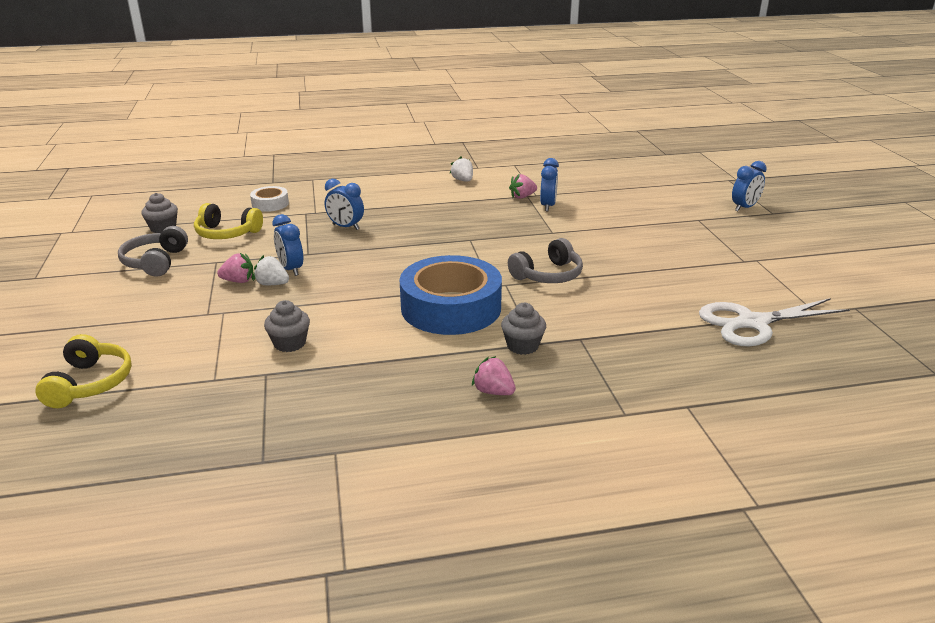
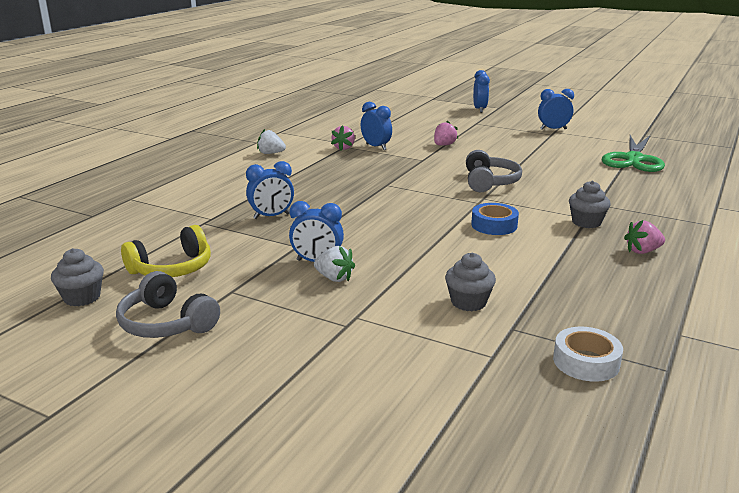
camera: 50 degrees left, 5 degrees down
(90, 383) = (413, 433): yellow headphones -> none
(239, 281) = (299, 291): pink strawberry -> pink strawberry (444, 145)
(270, 204) = (145, 231): white tape -> white tape (586, 362)
(272, 284) = (334, 278): white strawberry -> white strawberry turned 120 degrees counterclockwise
(451, 307) = (494, 225): blue tape -> blue tape, size x0.47
(752, 323) = (633, 159): white scissors -> green scissors
(761, 257) = (553, 129): none -> blue clock

